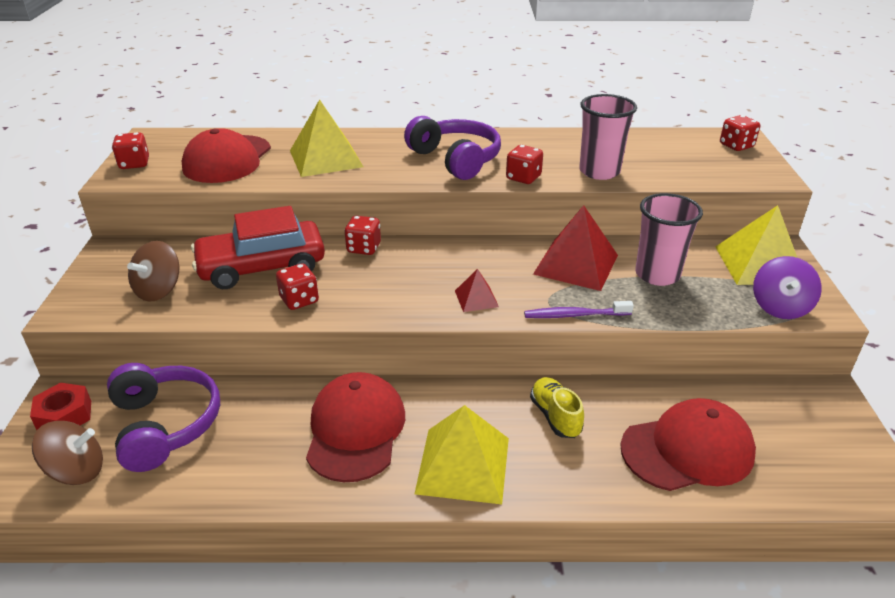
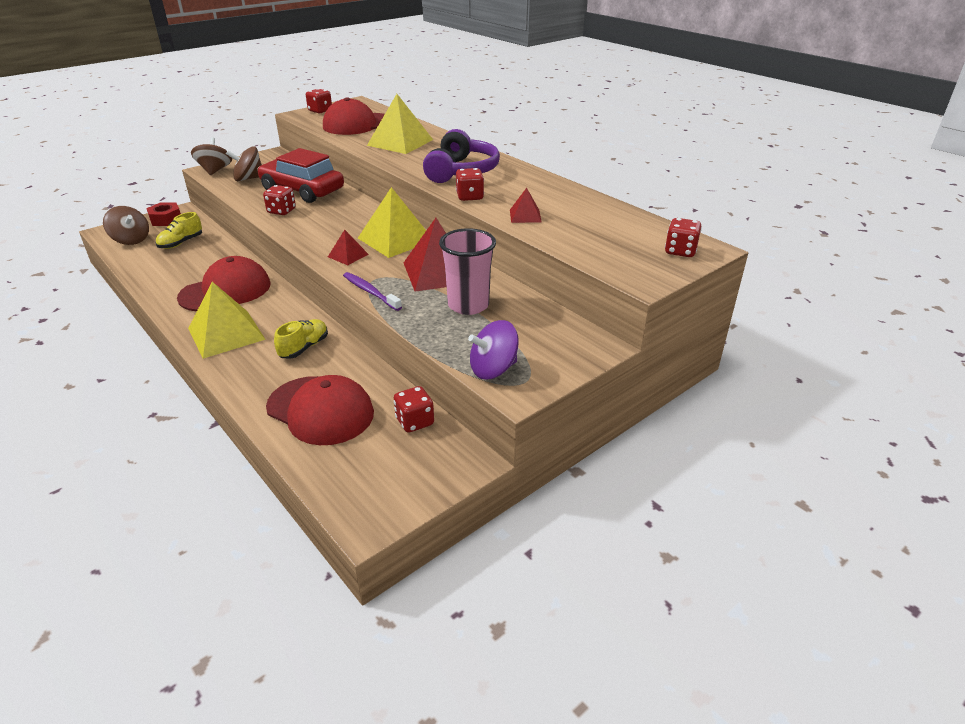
camera: 50 degrees right, 0 degrees up
(83, 306) = (215, 170): none -> brown spinning top
(164, 425) = (181, 243): purple headphones -> yellow shoe
(364, 248) = (360, 206): red dice -> red dice (414, 421)
(599, 171) = (525, 216): pink cup -> red pyramid
(759, 264) = (551, 343): yellow pyramid -> yellow pyramid (395, 239)

